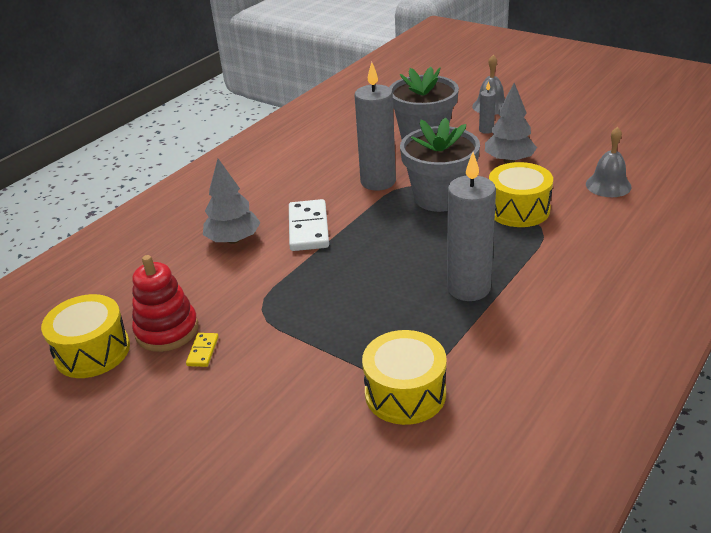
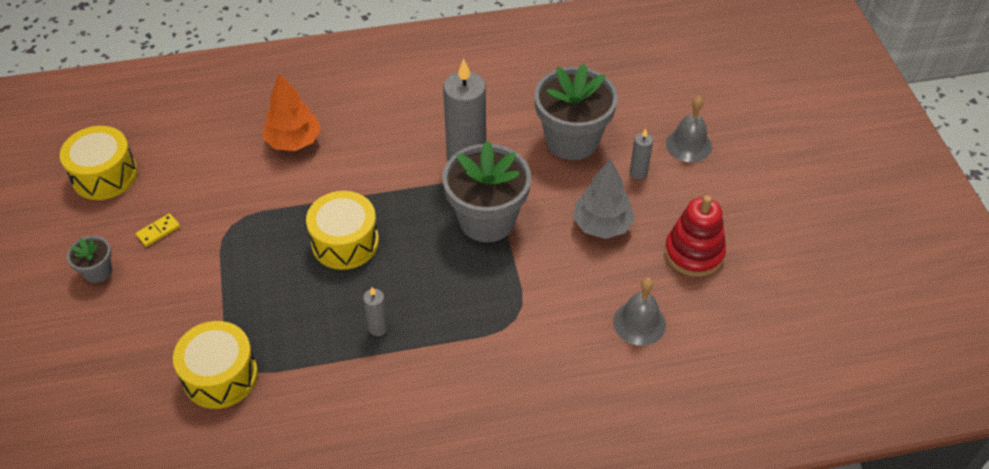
camera: 40 degrees right, 15 degrees up
(167, 330) = (160, 194): red stacking toy -> red stacking toy (694, 253)
(187, 410) = (98, 271): none -> grey flower pot
(233, 240) = (293, 141): grey tree -> orange tree
(308, 228) = (354, 172): white domino -> none
(468, 288) = (378, 328): grey candle -> grey candle, size x0.46
(518, 209) = (526, 285): yellow drum -> yellow drum (345, 242)

